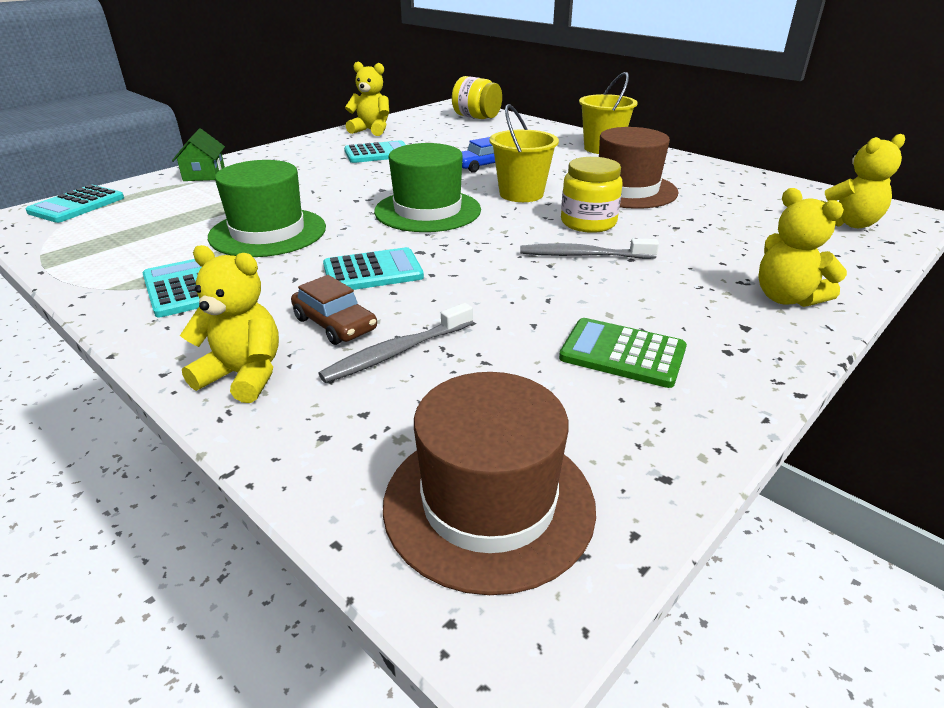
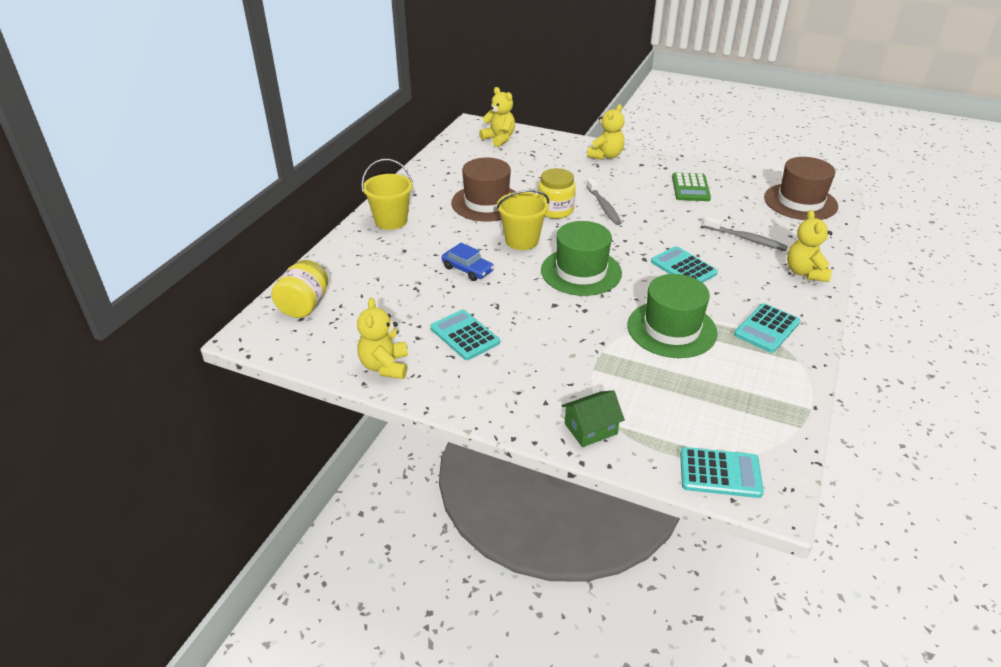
camera: 110 degrees left, 5 degrees up
(335, 324) = (744, 262): brown car -> none

